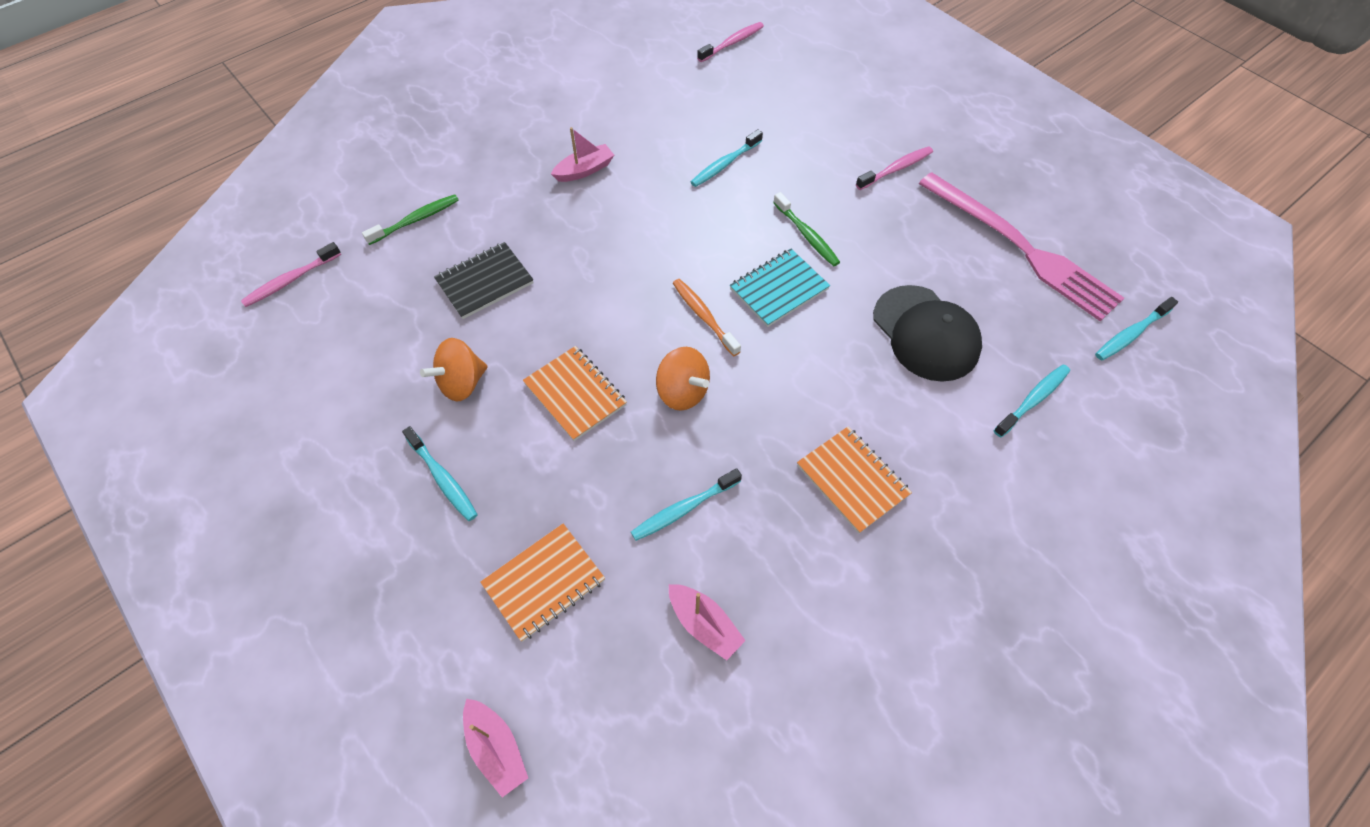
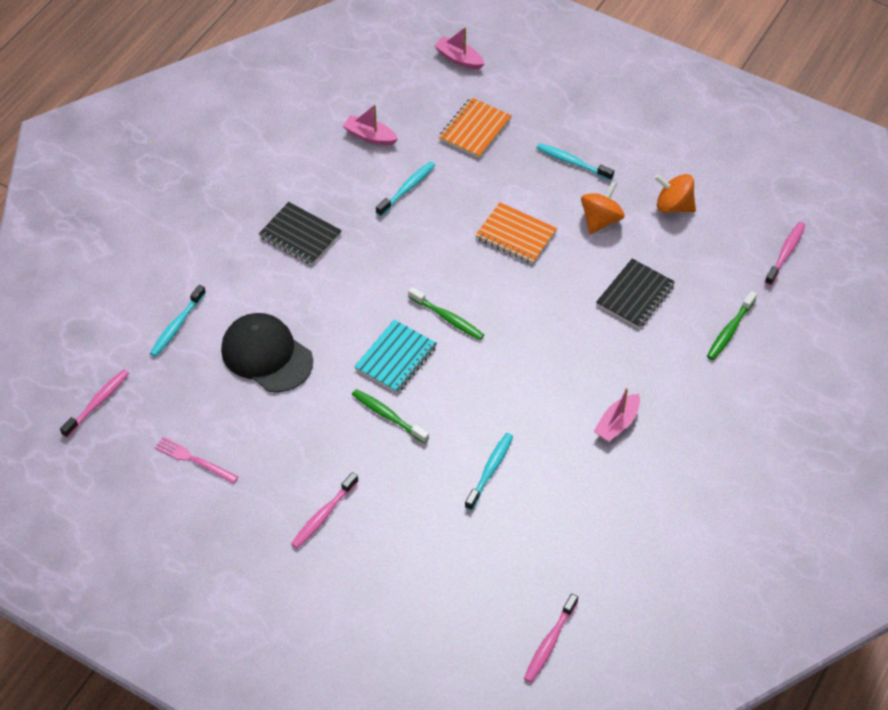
camera: 160 degrees right, 5 degrees down
(682, 392) = (439, 258): orange spinning top -> orange spinning top (673, 206)
(704, 316) = (447, 318): orange toothbrush -> green toothbrush
(852, 480) = (300, 235): orange notebook -> black notebook
(1021, 248) = (193, 460): pink fork -> pink fork, size x0.43
(1131, 334) = (97, 403): turquoise toothbrush -> pink toothbrush

